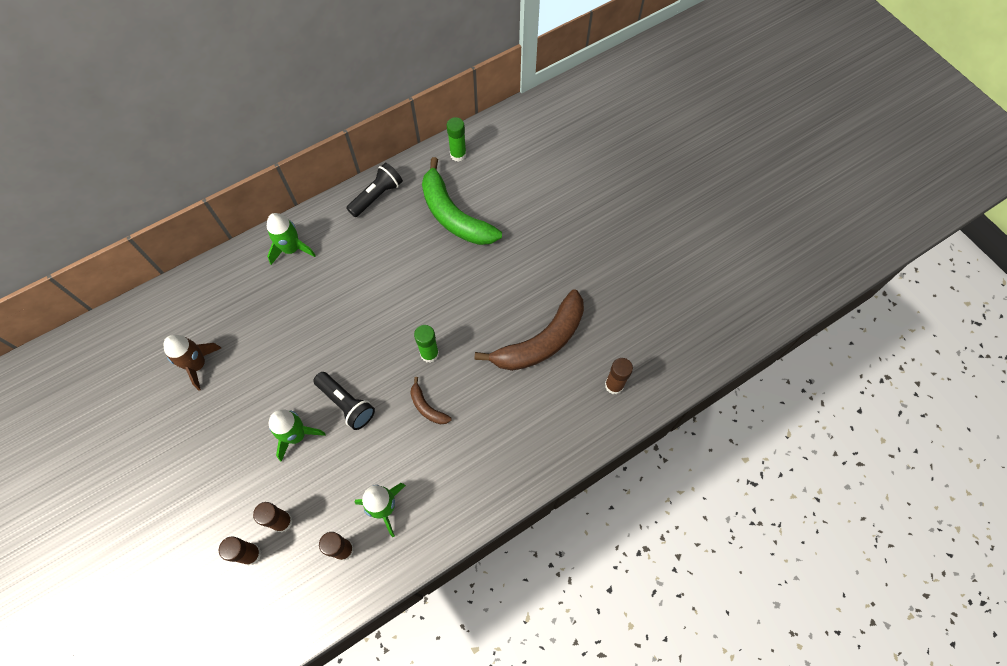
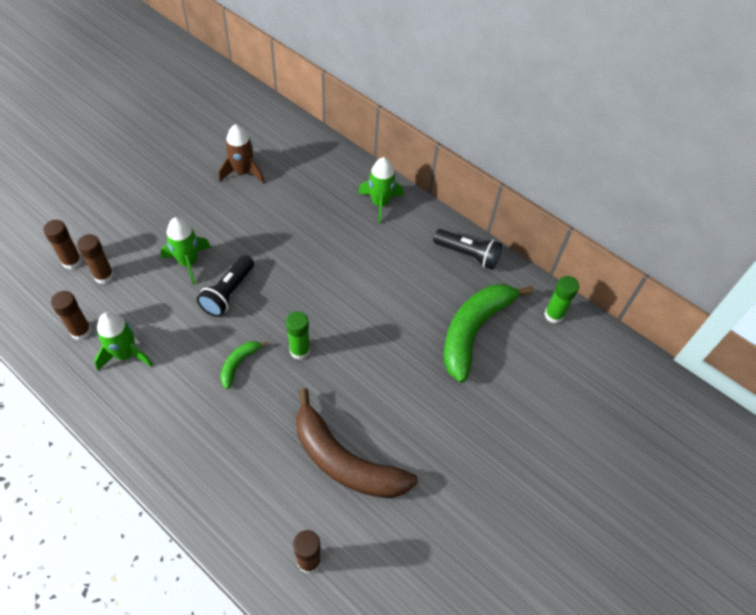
camera: 70 degrees right, 10 degrees down
(427, 407) = (239, 364): brown banana -> green banana

